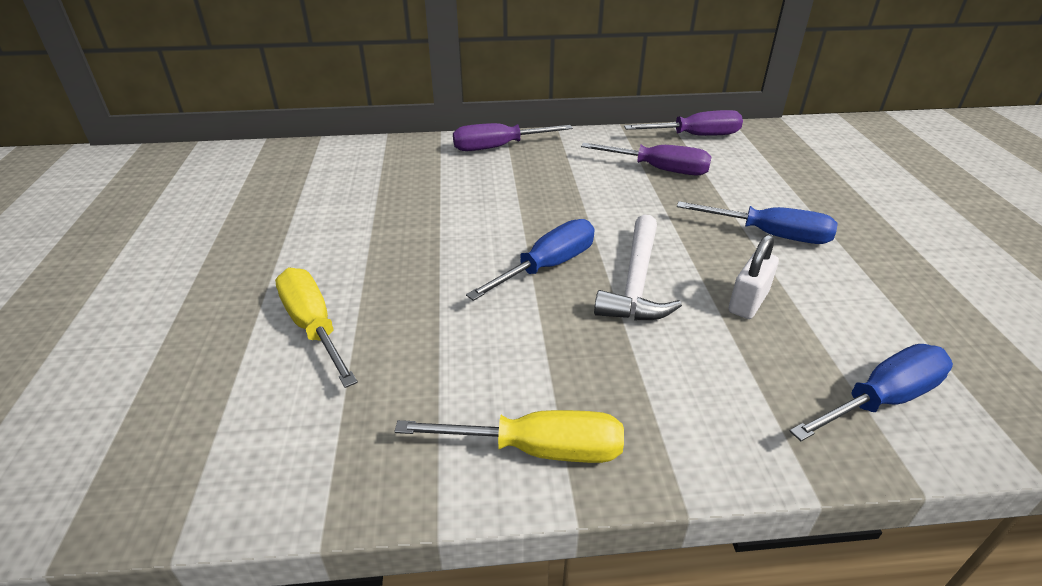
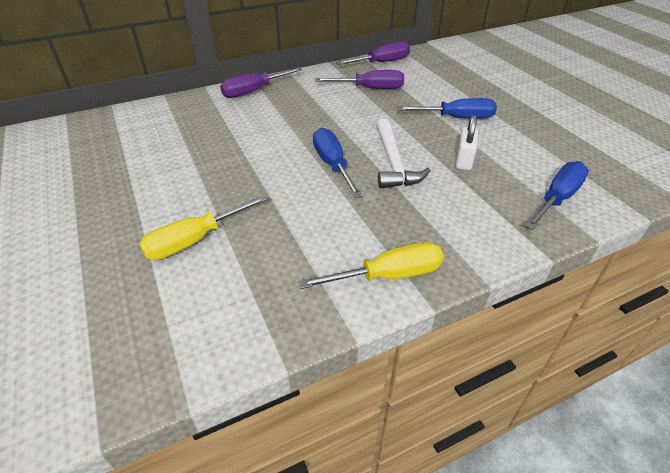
camera: 20 degrees left, 5 degrees up
(314, 327) = (195, 240): yellow screwdriver -> yellow screwdriver turned 75 degrees counterclockwise
(547, 266) = (333, 165): blue screwdriver -> blue screwdriver turned 45 degrees counterclockwise

